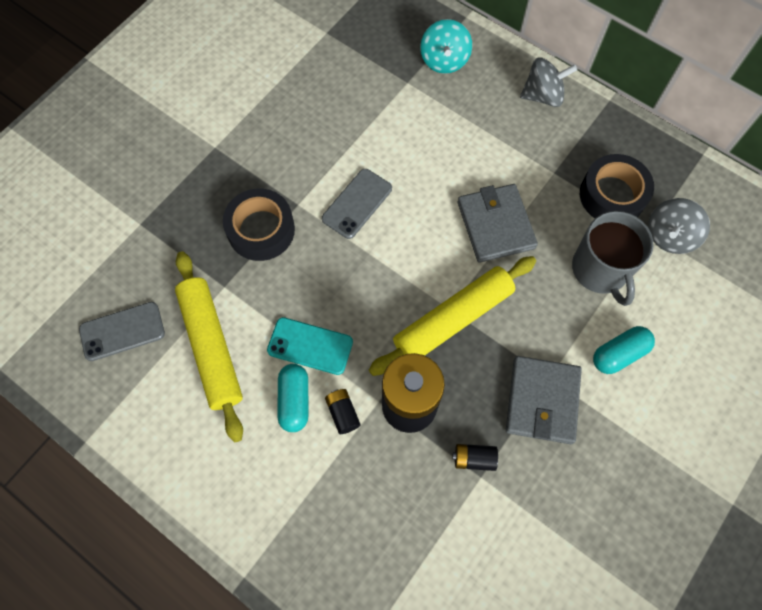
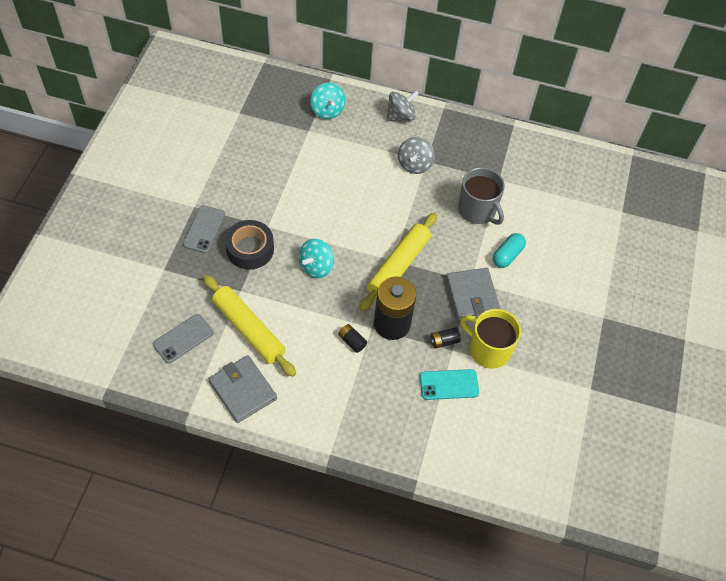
camera: 25 degrees left, 10 degrees down
(294, 401) = (318, 344): turquoise capsule -> none
(310, 346) = (314, 309): turquoise phone -> turquoise phone (449, 385)
(338, 284) = (316, 267): none -> turquoise spinning top
(357, 204) = (307, 215): grey phone -> grey phone (204, 229)
(495, 225) = (402, 202): grey wallet -> grey wallet (243, 390)
(534, 495) = (488, 349): none -> yellow mug
(612, 195) = (467, 164): black tape -> none
(669, 236) = (511, 179): grey spinning top -> grey spinning top (414, 164)

